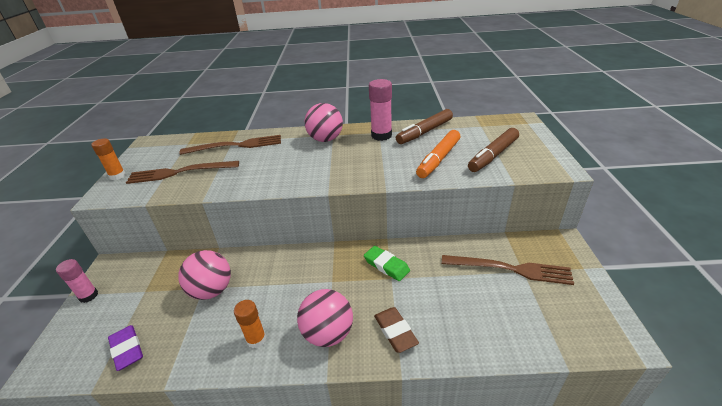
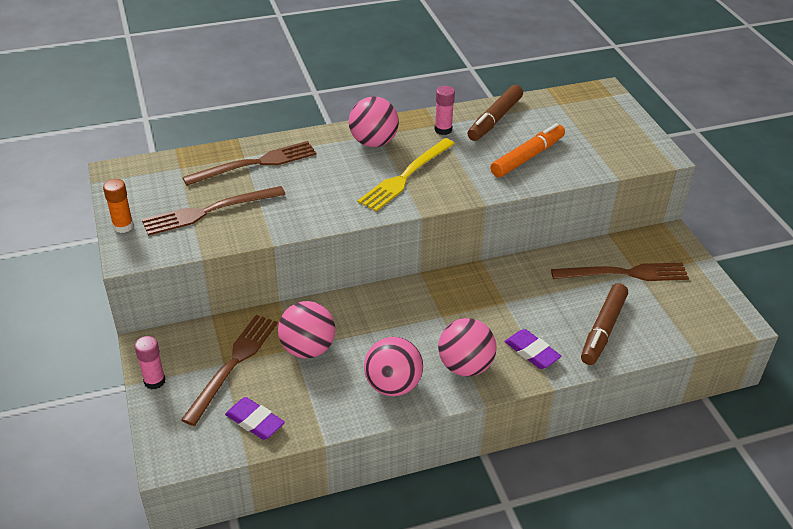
camera: 20 degrees left, 5 degrees up
(150, 293) = (233, 365): none -> brown fork
(256, 339) = (393, 385): orange glue stick -> pink ball
(334, 163) = (406, 176): none -> yellow fork
(381, 135) = (443, 130): pink glue stick -> pink glue stick, size x0.65
(386, 265) = (494, 290): green eraser -> none
(395, 331) = (532, 352): brown eraser -> purple eraser
(438, 159) = (527, 157): orange marker -> orange marker turned 150 degrees counterclockwise
(493, 155) = (586, 146): brown marker -> brown marker (603, 330)

